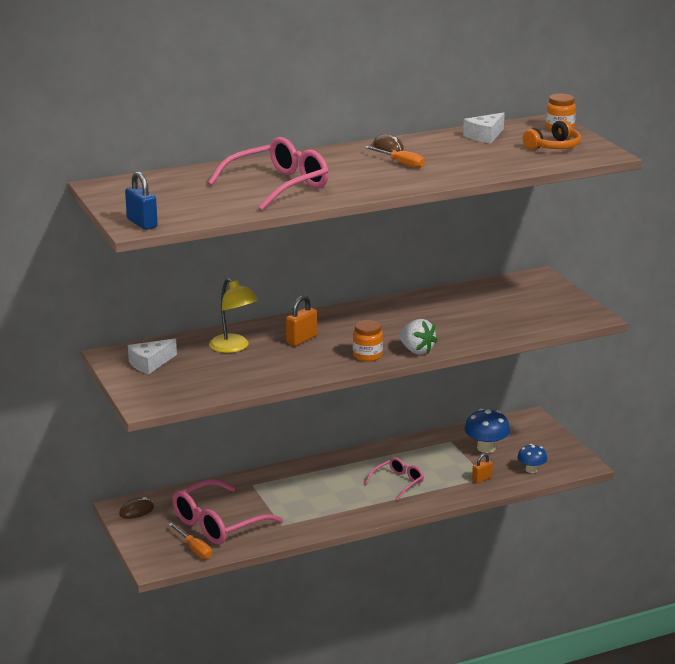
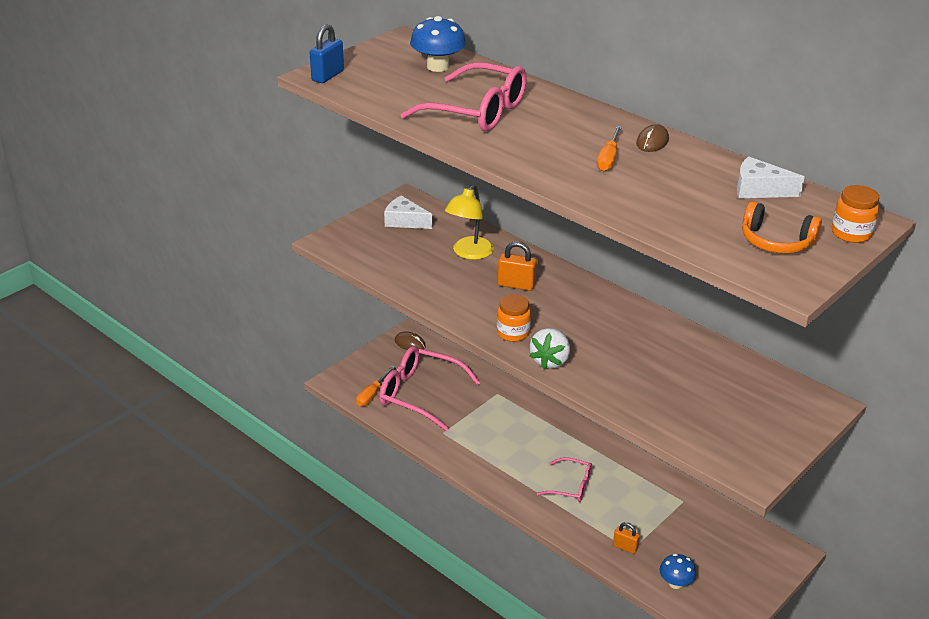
camera: 65 degrees right, 10 degrees up
(486, 448) = (692, 533): blue mushroom -> blue mushroom (438, 67)

